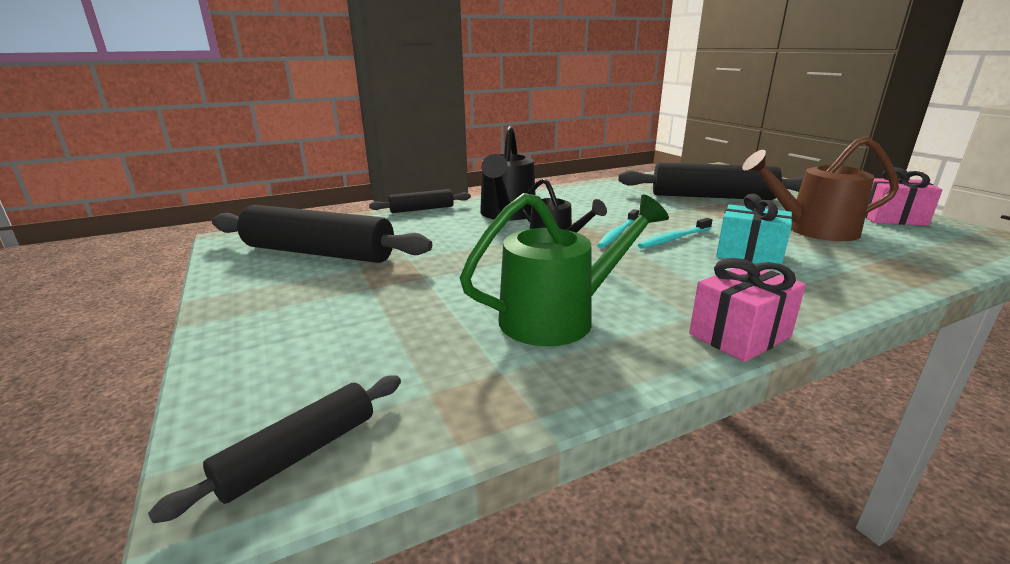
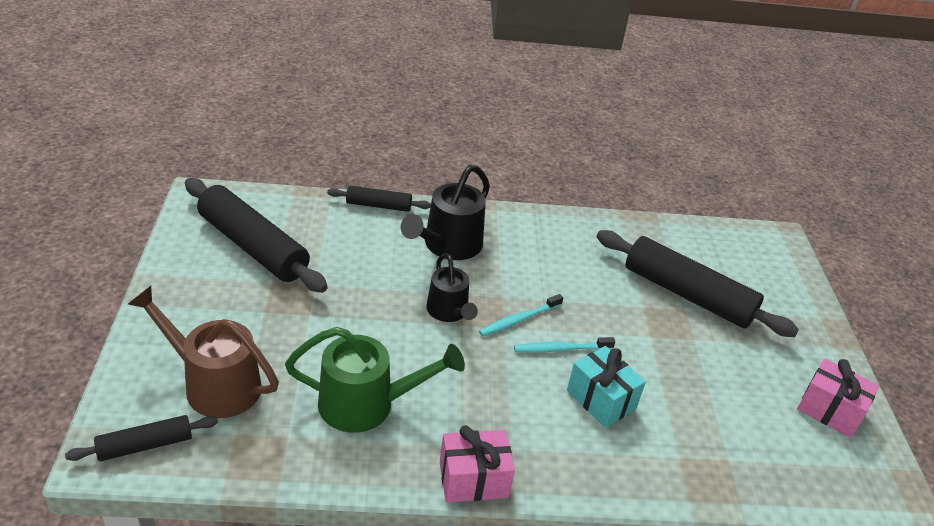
camera: 20 degrees right, 15 degrees up
(811, 230) = (713, 392): brown watering can -> brown watering can (213, 384)

